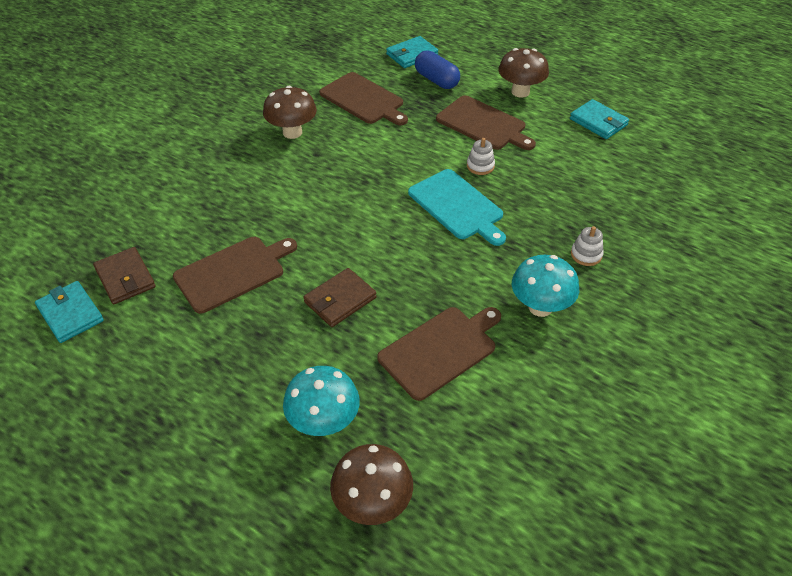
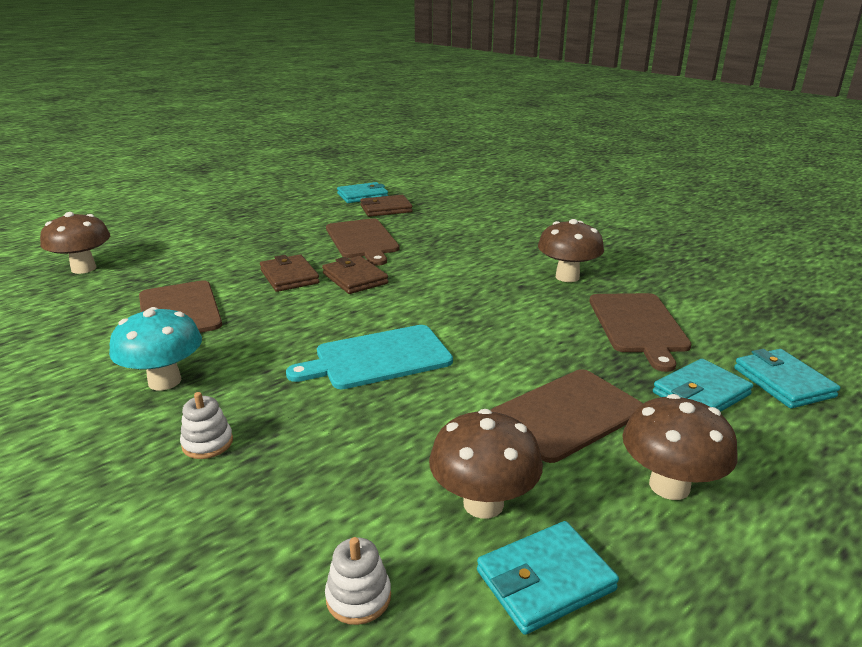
camera: 105 degrees right, 20 degrees down
(324, 422) = (172, 260): turquoise mushroom -> none
(331, 252) = (355, 278): none -> brown wallet
(363, 100) = (638, 325): brown cutting board -> brown cutting board turned 60 degrees counterclockwise
(436, 80) = (701, 394): blue capsule -> turquoise wallet
(480, 166) = (453, 392): white stacking toy -> white stacking toy (358, 597)
(566, 143) = (483, 503): none -> brown mushroom

